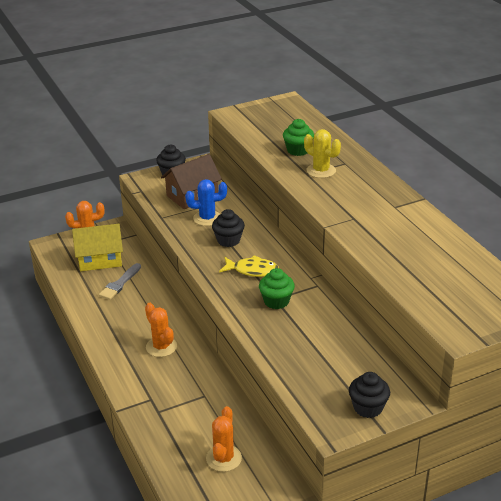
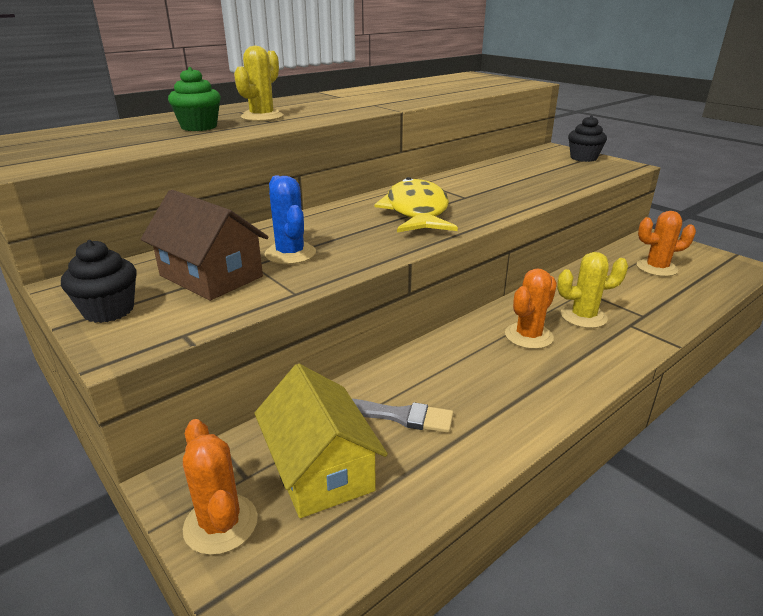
camera: 105 degrees left, 5 degrees down
(171, 380) = (583, 316): none -> yellow cactus
(228, 240) = (351, 232): black cupcake -> none
(252, 270) = (417, 212): yellow fish -> yellow fish, size x1.56
(276, 301) = (470, 196): green cupcake -> none

